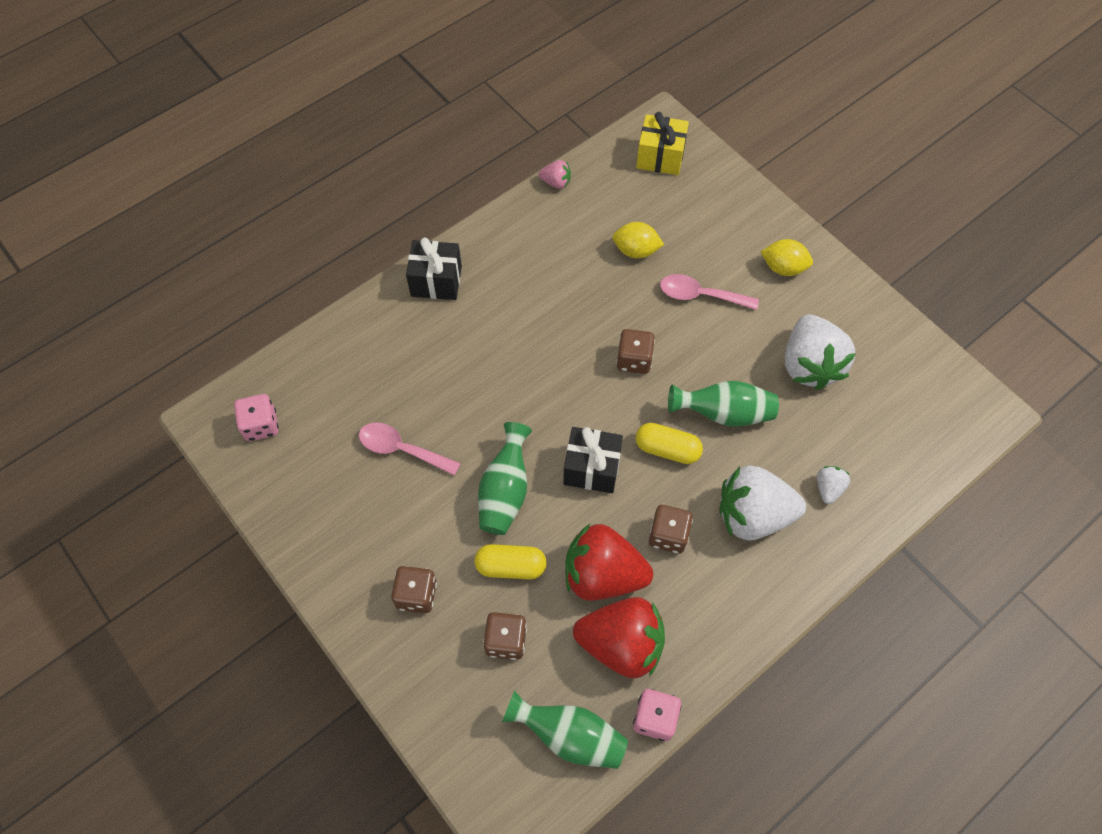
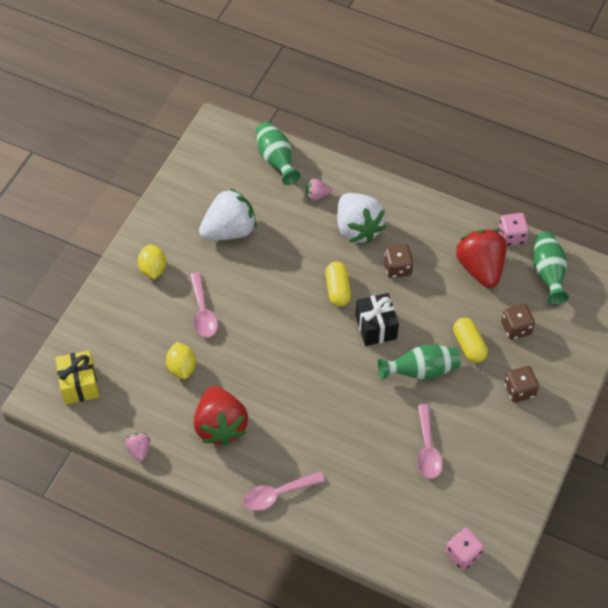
camera: 115 degrees left, 5 degrees down
(436, 281) = (277, 494): black gift -> pink spoon
(603, 575) = (444, 293): red strawberry -> red strawberry (220, 426)
(634, 360) = (279, 333): brown dice -> none
(723, 413) = (293, 267): green vase -> green vase (276, 160)
(828, 488) = (317, 195): white strawberry -> pink strawberry

